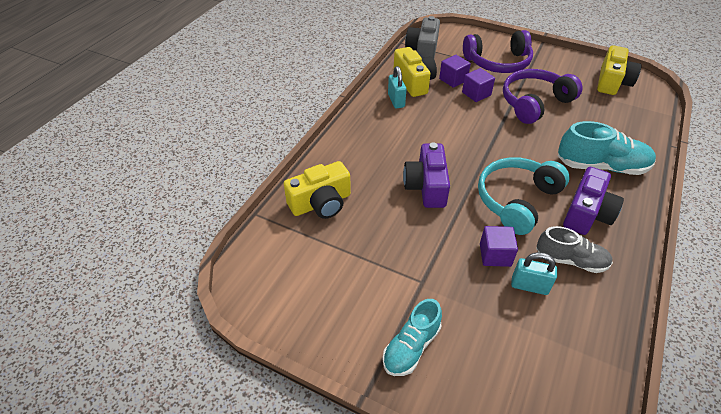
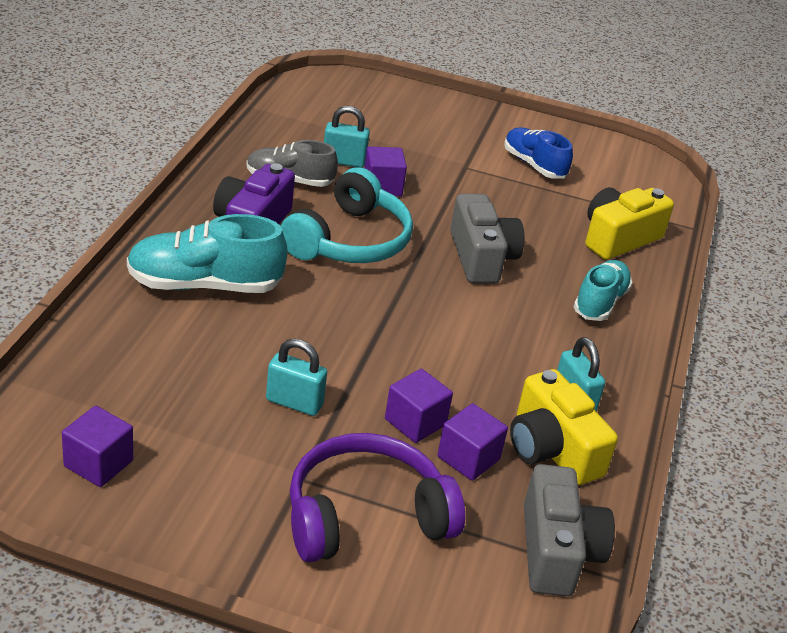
camera: 165 degrees right, 10 degrees down
(359, 285) = (534, 165): none -> blue shoe
(411, 347) = (466, 125): turquoise shoe -> turquoise shoe (600, 302)
(426, 186) = (481, 257): purple camera -> grey camera
(534, 103) = (294, 402): purple headphones -> turquoise padlock
(612, 82) = (98, 463): yellow camera -> purple cube

